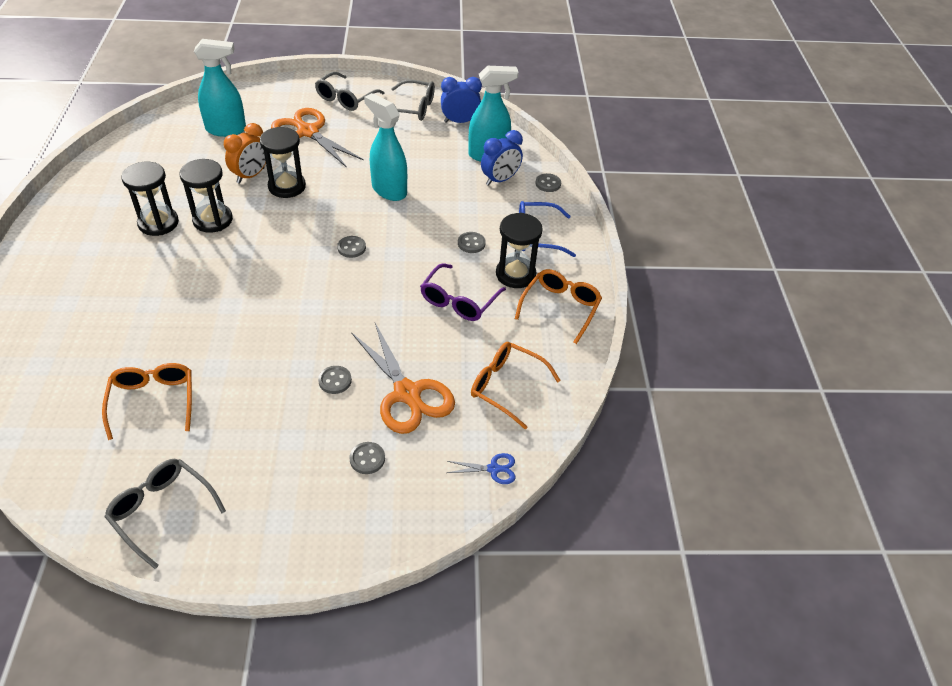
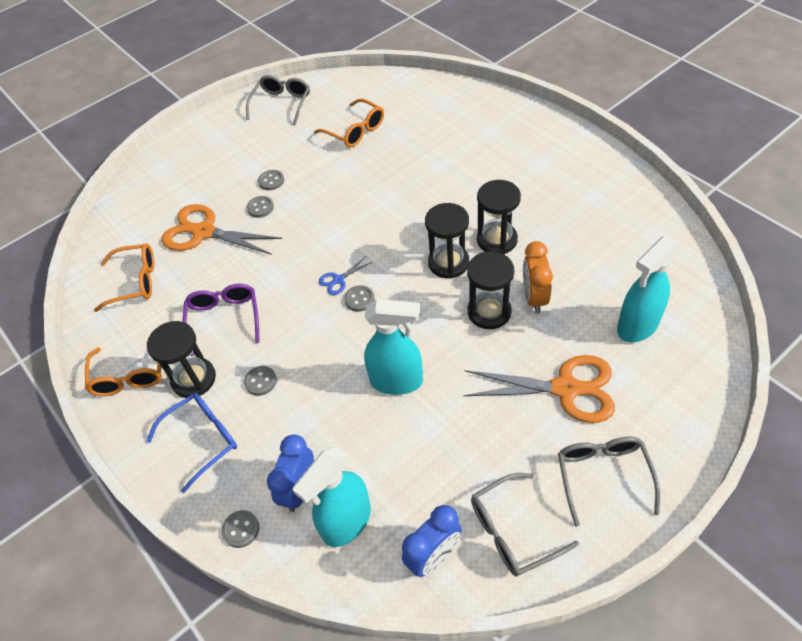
camera: 150 degrees right, 5 degrees up
(158, 223) = (529, 209): black hourglass -> black hourglass (448, 263)
(162, 511) = (282, 104): grey glasses -> grey glasses turned 75 degrees counterclockwise
(367, 459) = (195, 186): grey button -> grey button (271, 181)
(493, 469) = (110, 230): blue scissors -> blue scissors (339, 280)

